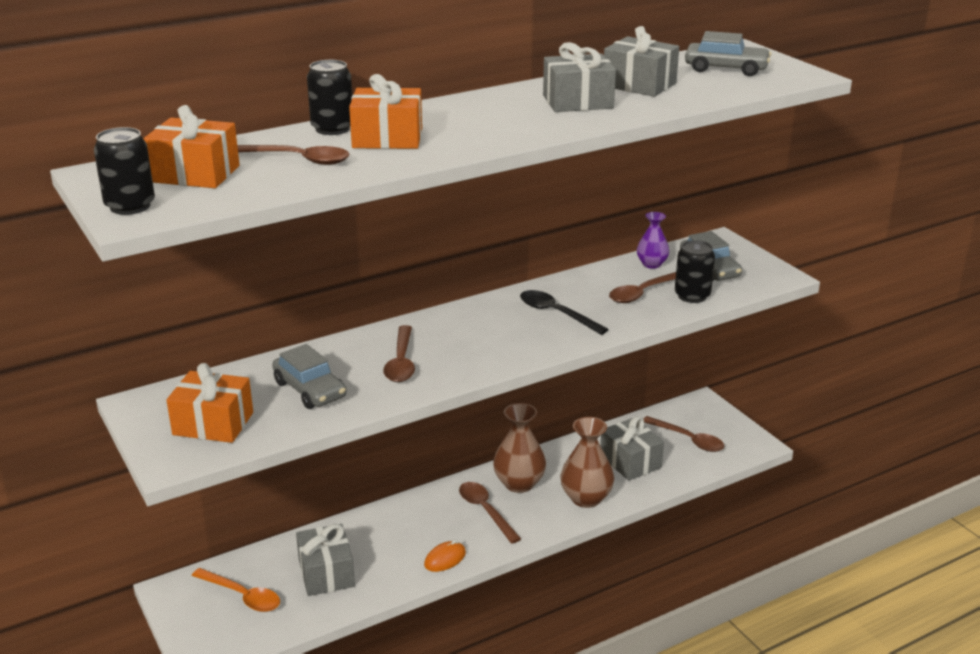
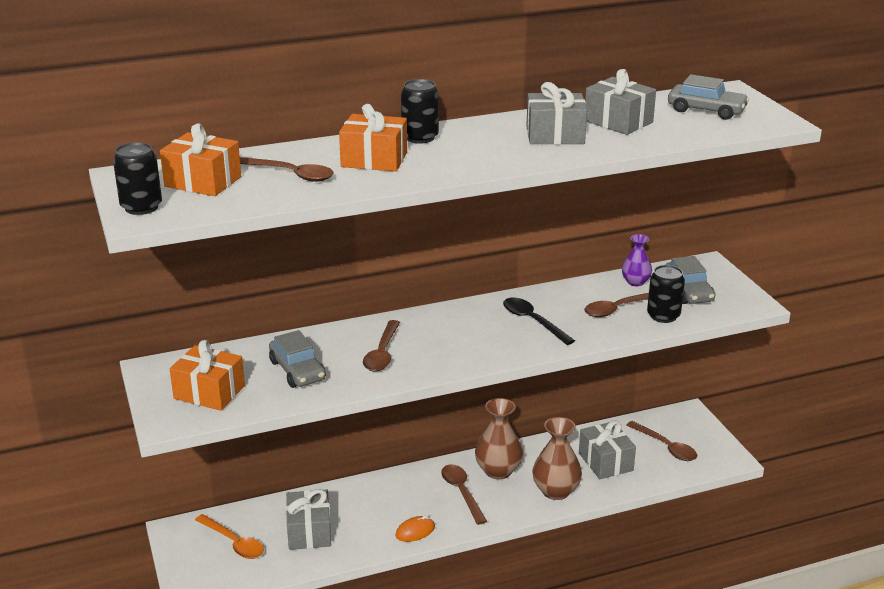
camera: 10 degrees right, 0 degrees up
(332, 129) = (331, 147): black can -> black can (420, 137)

